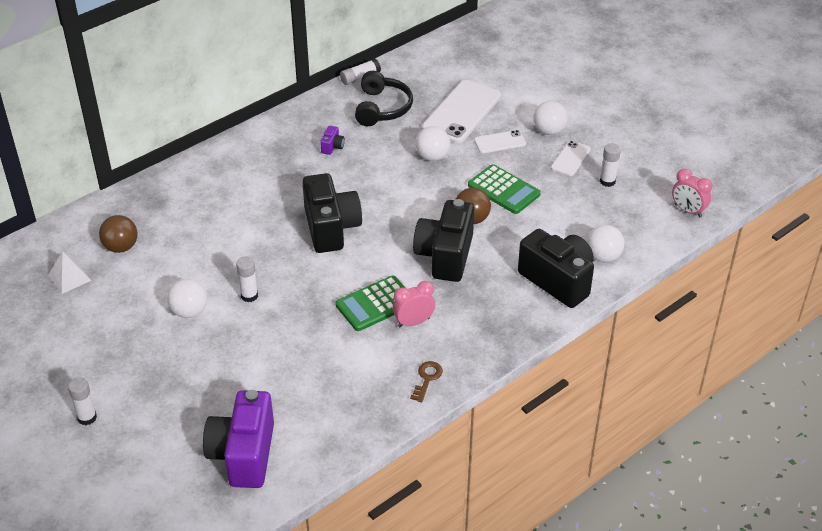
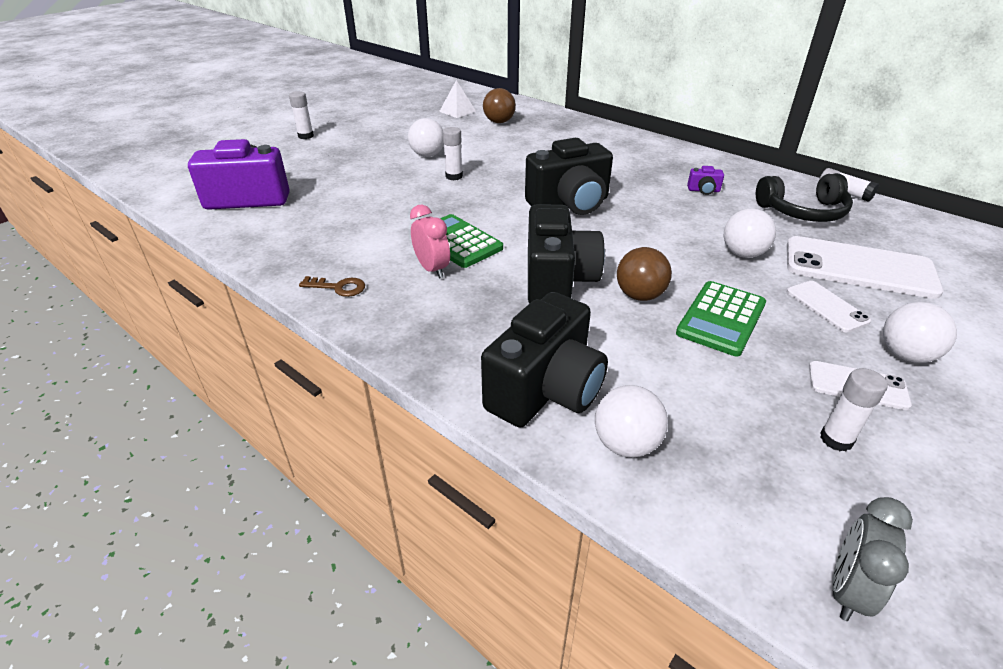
camera: 80 degrees right, 5 degrees down
(445, 256) = (557, 281): black camera -> black camera turned 90 degrees clockwise
(688, 211) = (847, 590): pink clock -> grey clock

